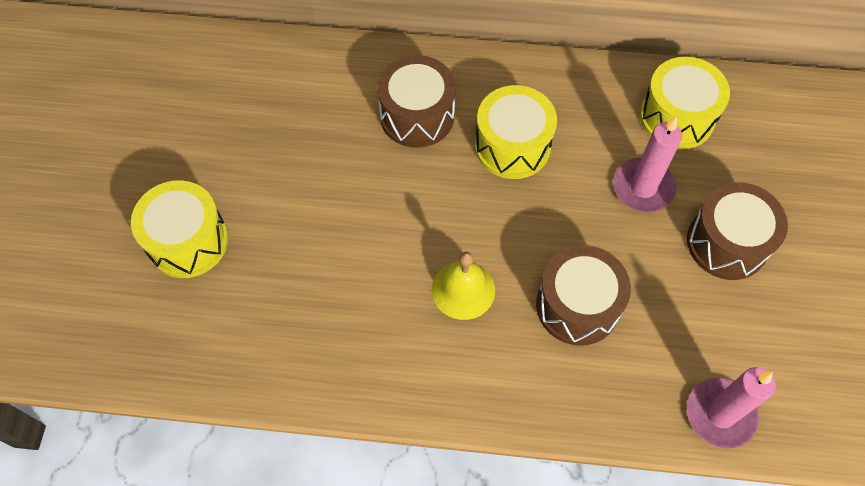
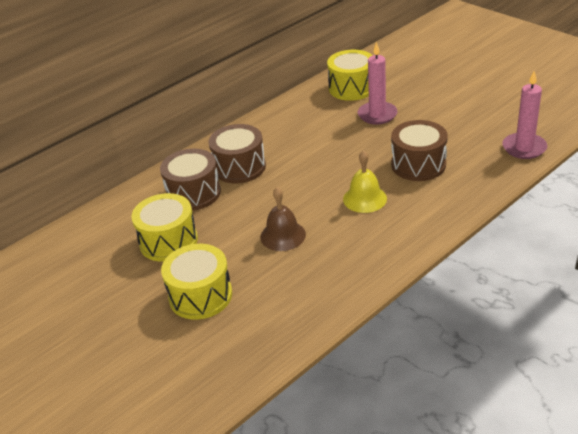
camera: 45 degrees left, 25 degrees down
(334, 249) = (283, 235): none -> brown bell
(512, 146) = (301, 144): yellow drum -> yellow drum (168, 241)
(727, 243) = (436, 105): brown drum -> brown drum (193, 193)

